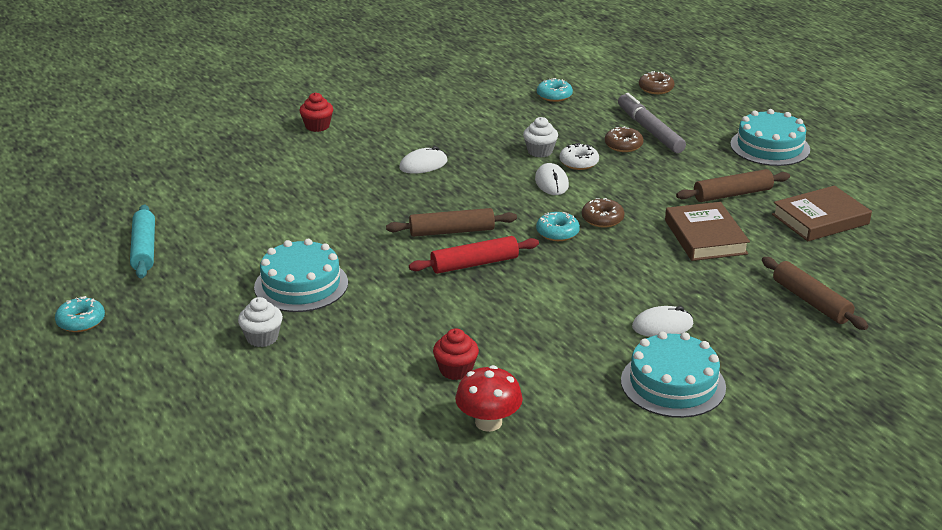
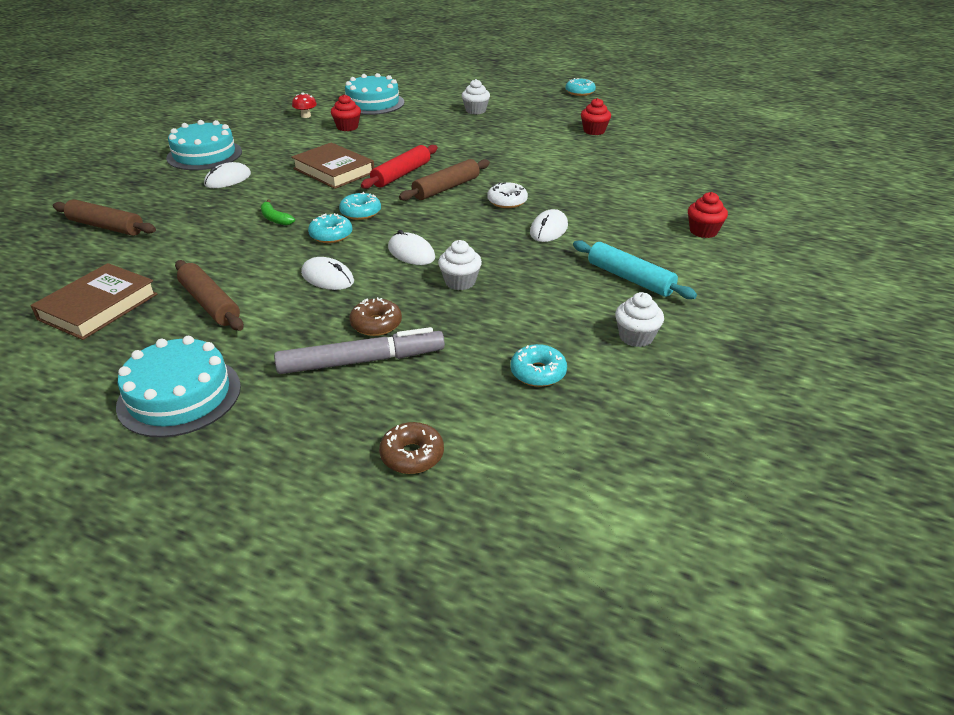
camera: 145 degrees right, 5 degrees up
(144, 249) = (623, 122): turquoise rolling pin -> turquoise rolling pin (630, 278)
(198, 248) = (594, 131): none -> red cupcake
(301, 285) = (497, 134): turquoise cake -> turquoise cake (373, 103)
(475, 92) = (636, 337): none -> white cupcake
(488, 422) = (306, 116): red mushroom -> red mushroom, size x0.61
(579, 163) = (406, 283): white donut -> white donut (507, 201)
(602, 219) = (331, 235): brown donut -> turquoise donut
(632, 185) = (327, 277): none -> white mouse
(641, 253) = (275, 218): none -> green banana
(649, 130) = (361, 361): grey marker -> grey marker turned 45 degrees counterclockwise
(705, 237) = (222, 249): brown book -> brown book (334, 171)
(732, 194) = (210, 303): brown rolling pin -> brown rolling pin turned 75 degrees counterclockwise

